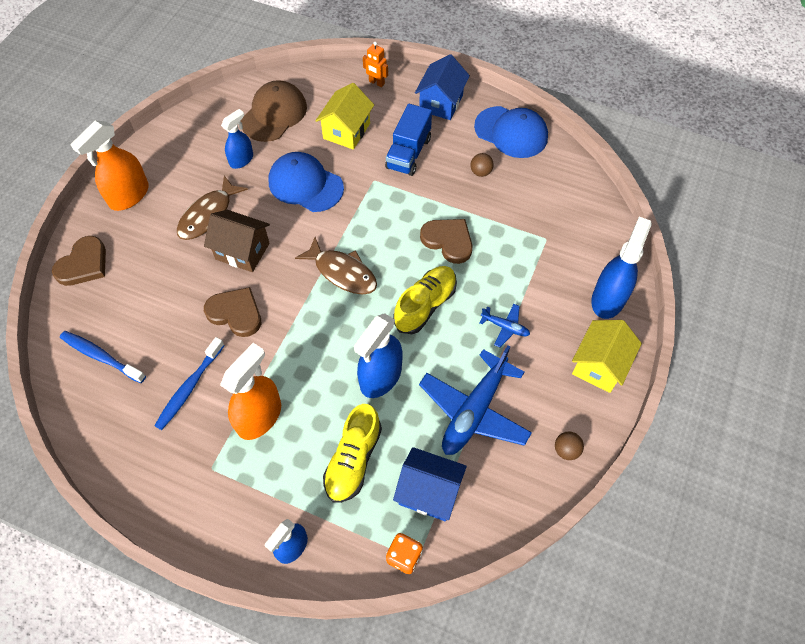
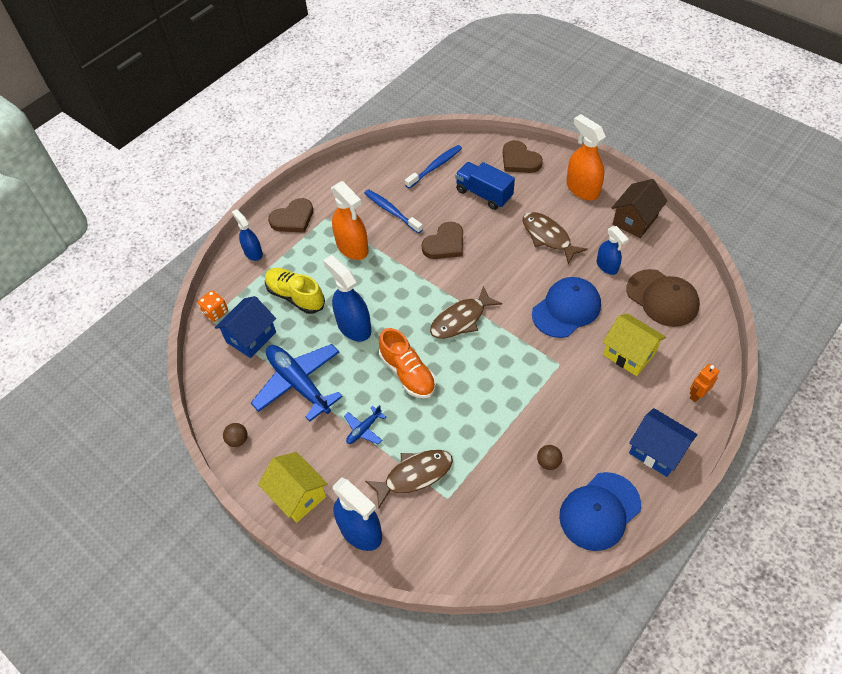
camera: 110 degrees right, 5 degrees down
(242, 251) = (504, 255): brown house -> brown house (635, 220)
(408, 153) = (588, 401): blue truck -> blue truck (484, 194)
(425, 305) = (407, 373): yellow shoe -> orange shoe
(448, 241) = (470, 409): brown heart -> brown heart (293, 218)
(535, 270) = (414, 475): none -> brown fish

